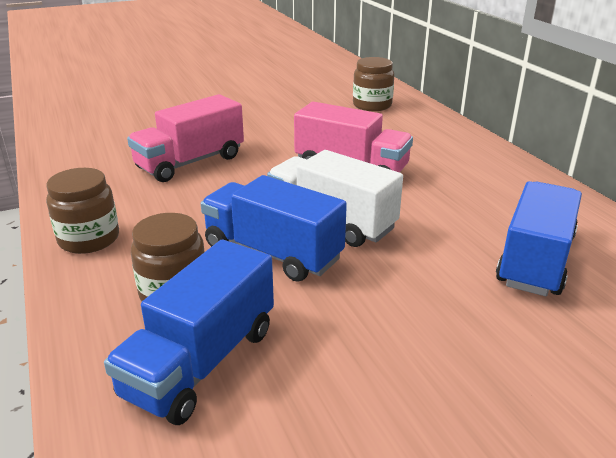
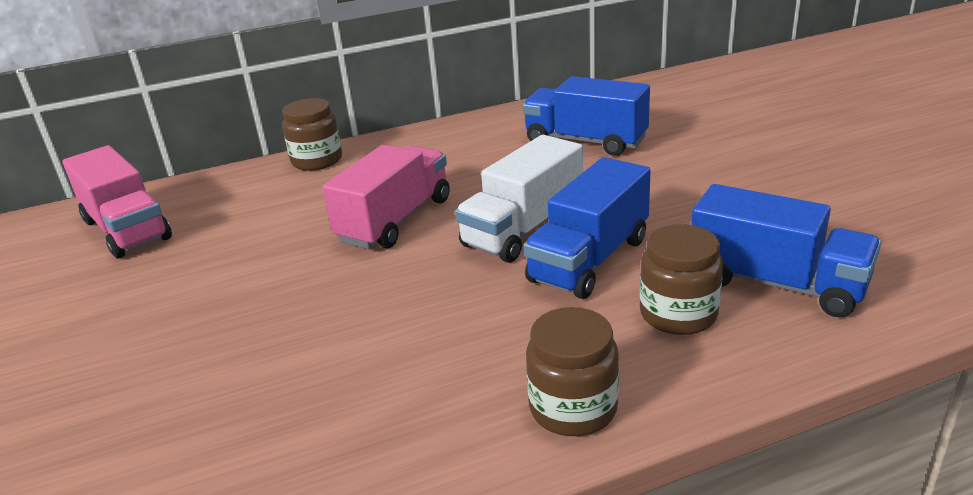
camera: 85 degrees left, 0 degrees up
(190, 162) = (340, 349): pink truck -> pink truck (126, 229)
(372, 105) = (198, 208): brown jar -> brown jar (317, 160)

